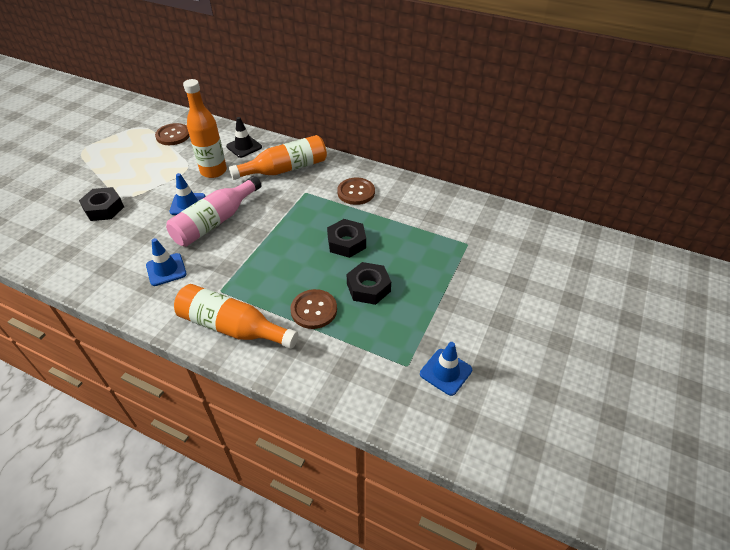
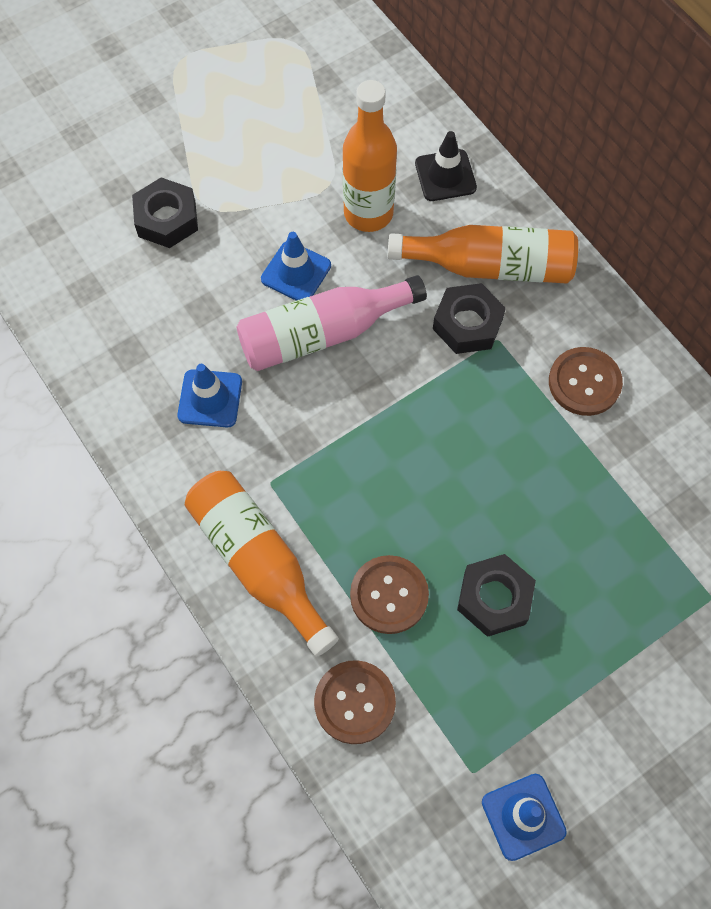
camera: 30 degrees right, 20 degrees up
(173, 135) = (338, 90): brown button -> brown button (354, 702)
(346, 242) = (509, 487): black nut -> black nut (467, 324)

